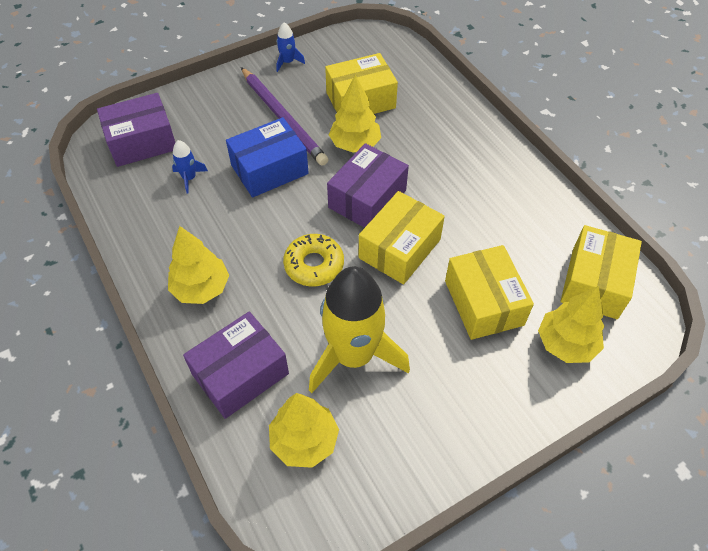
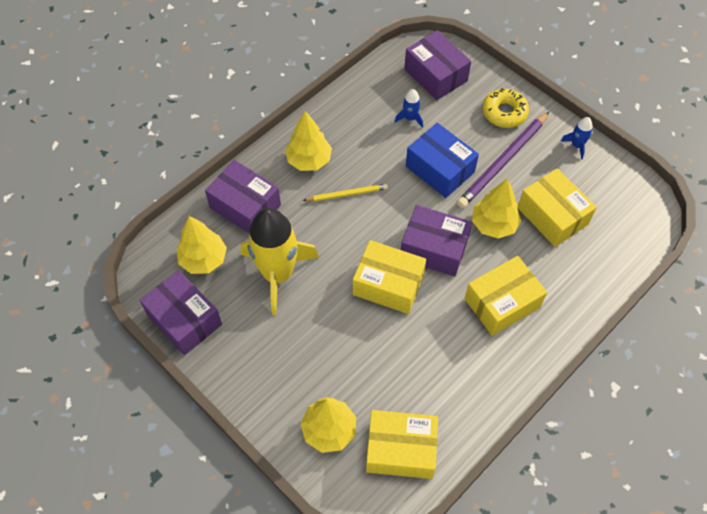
camera: 75 degrees right, 5 degrees up
(267, 260) = (347, 194): none -> yellow pencil
(314, 265) = (352, 227): yellow donut -> yellow donut (504, 112)
(389, 482) = (184, 320): none -> purple box
(483, 303) = (352, 359): yellow box -> yellow box (502, 303)

